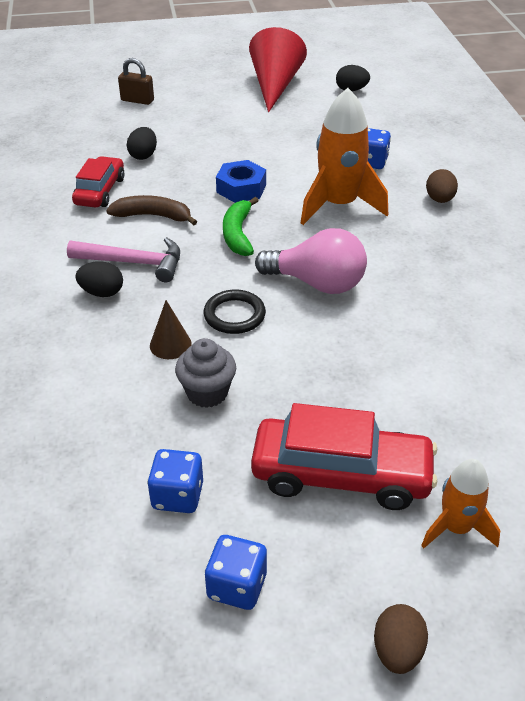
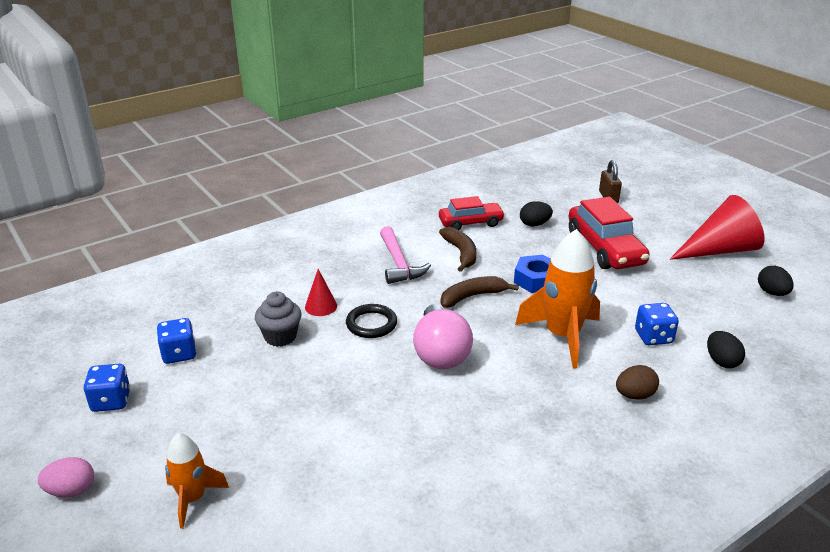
camera: 65 degrees right, 10 degrees down
(102, 292) = (357, 262): black egg -> black egg (721, 361)
(170, 344) = (321, 306): brown cone -> red cone
(238, 234) = (472, 296): green banana -> brown banana
(341, 475) = (225, 423): red car -> red car (605, 248)
(397, 651) = (71, 491): brown egg -> pink egg

